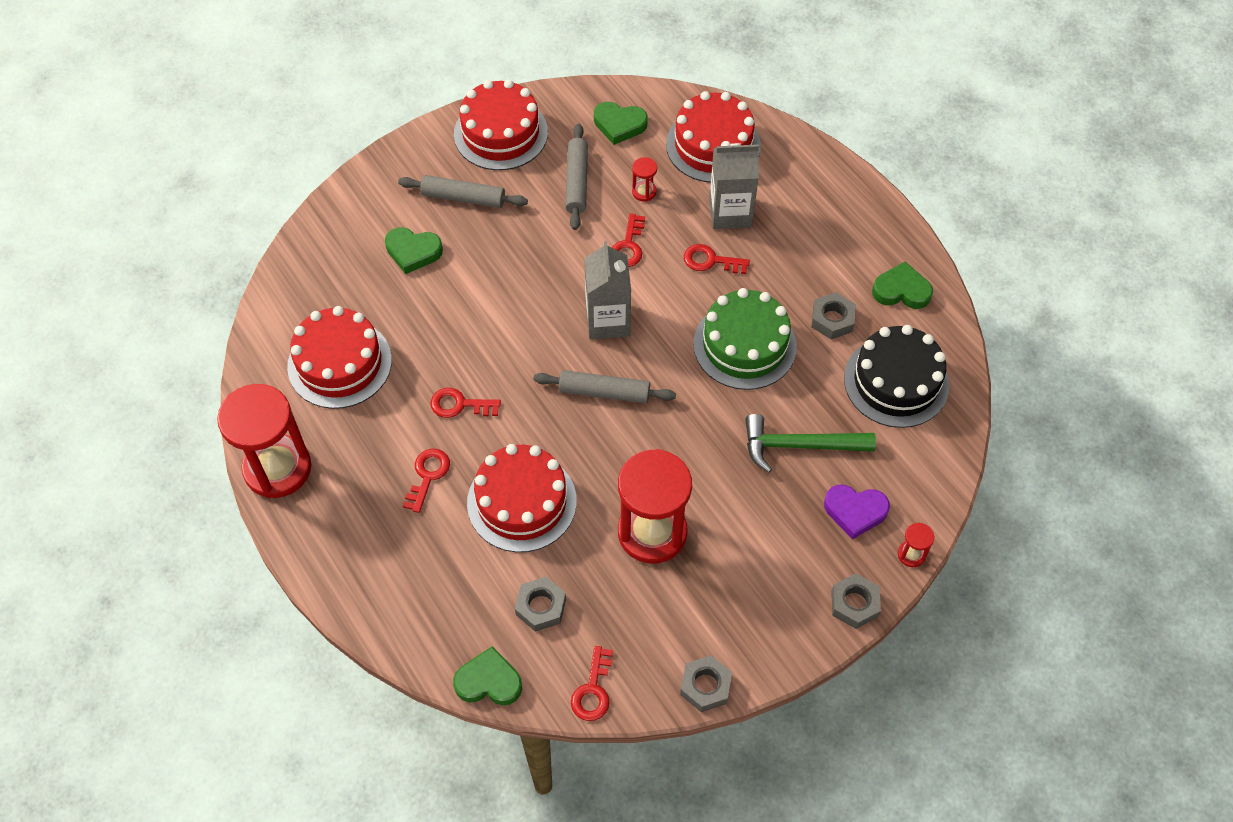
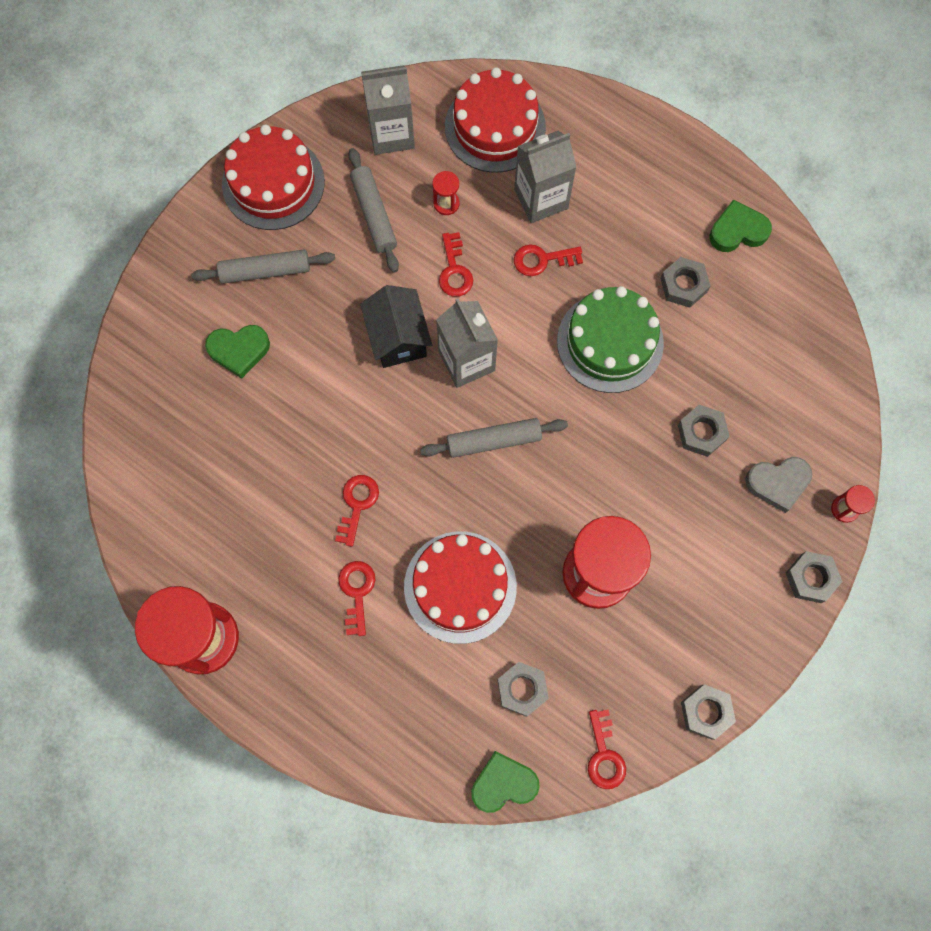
camera: 20 degrees left, 15 degrees up
(339, 363) = (217, 501): red cake -> none
(460, 405) = (357, 504): red key -> red key turned 120 degrees clockwise
(555, 284) = (398, 338): none -> black house
(619, 125) = (391, 134): green heart -> grey carton
(799, 446) = (701, 432): green hammer -> grey nut
(855, 511) = (778, 483): purple heart -> grey heart
(896, 382) = (767, 332): black cake -> none

